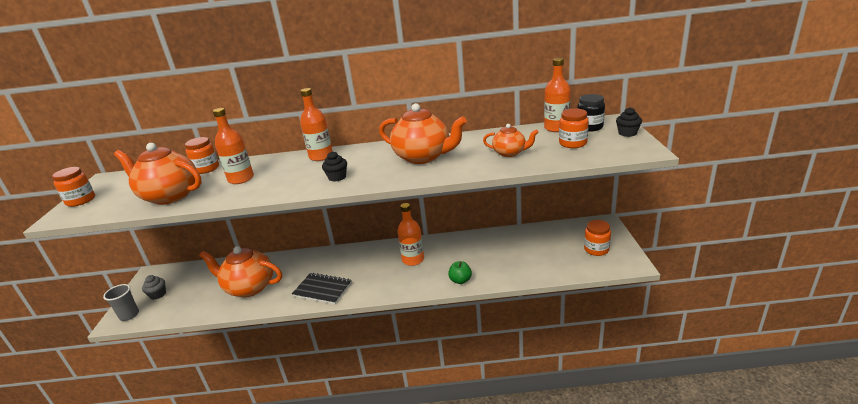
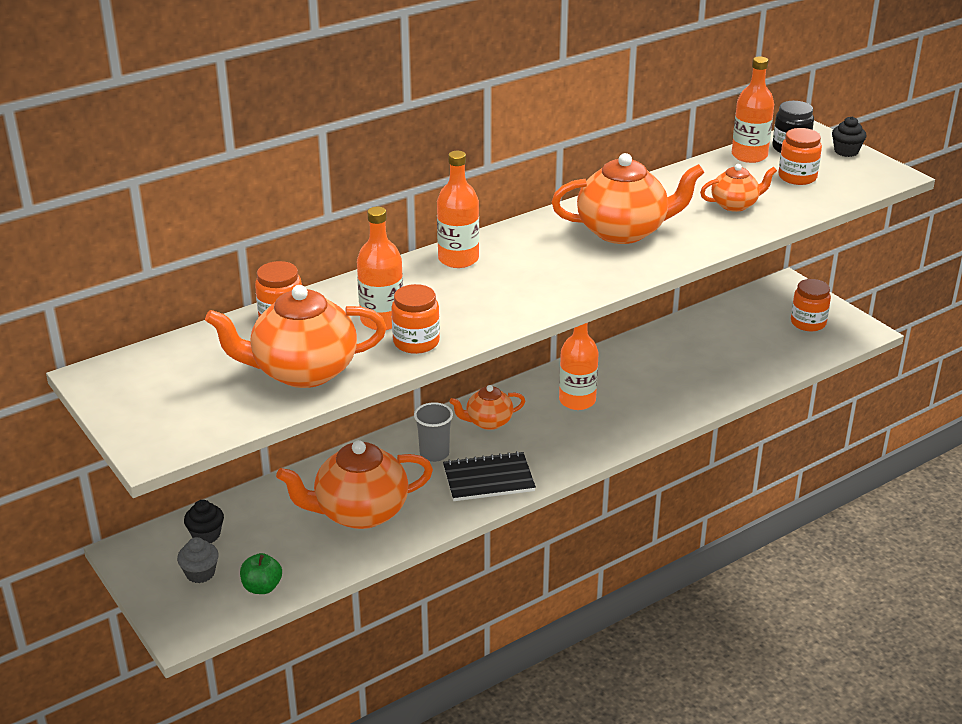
camera: 35 degrees left, 5 degrees up
(81, 200) = (134, 418): orange jar -> orange jar (416, 342)
(129, 315) = (195, 616): grey cup -> grey cup (434, 453)
(337, 177) = (541, 286): black cupcake -> black cupcake (206, 535)
(357, 258) = (488, 422): none -> orange teapot
(460, 280) = (676, 409): green apple -> green apple (262, 587)

